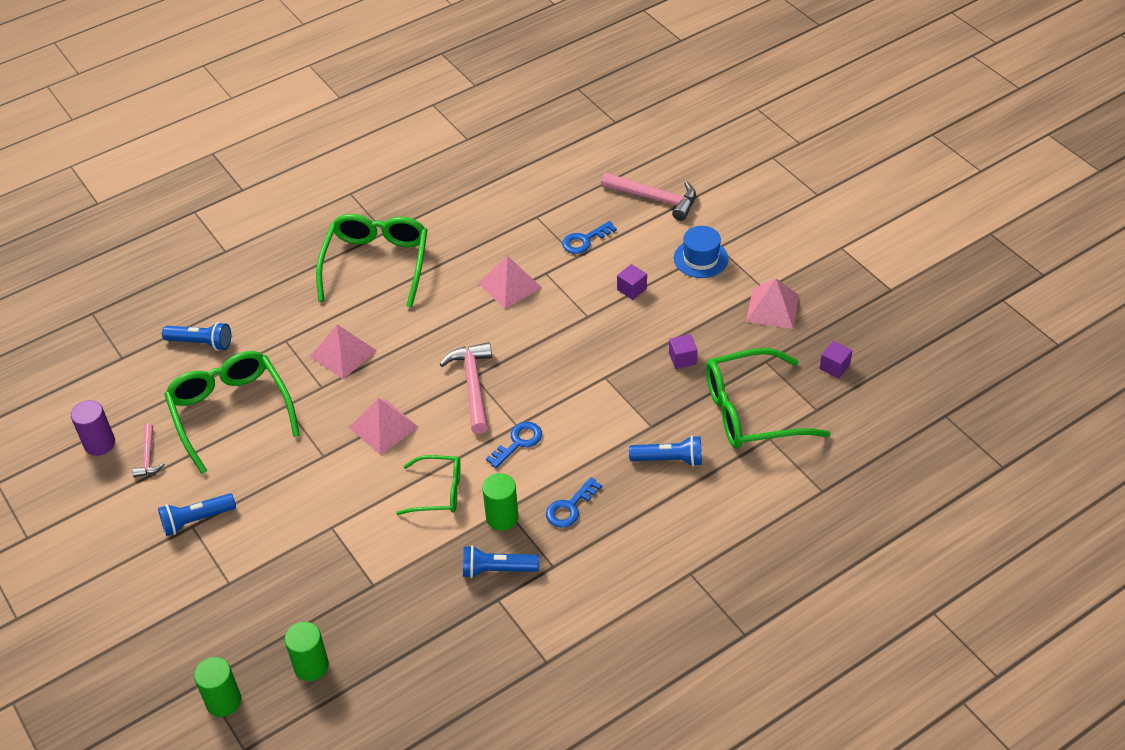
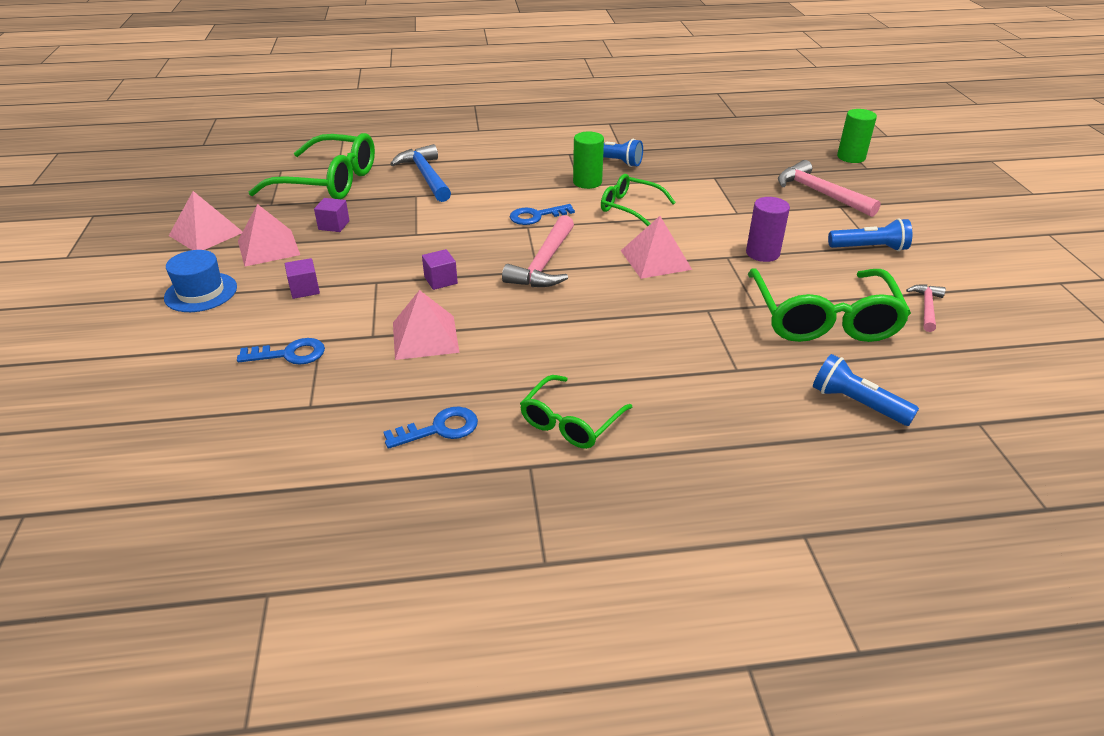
camera: 155 degrees left, 10 degrees down
(99, 443) = (992, 336): purple cylinder -> purple cylinder (762, 253)
(311, 666) = (779, 156): green cylinder -> none
(343, 353) = (668, 332): pink pyramid -> pink pyramid (268, 247)
(376, 264) = (570, 422): green glasses -> green glasses, size x0.57
(570, 507) = (529, 174): blue key -> blue key (440, 429)
(655, 199) = (149, 372): pink hammer -> pink hammer (820, 193)
(669, 459) = (426, 176): blue flashlight -> blue hammer
(834, 367) = (226, 186): purple cube -> purple cube (440, 280)

